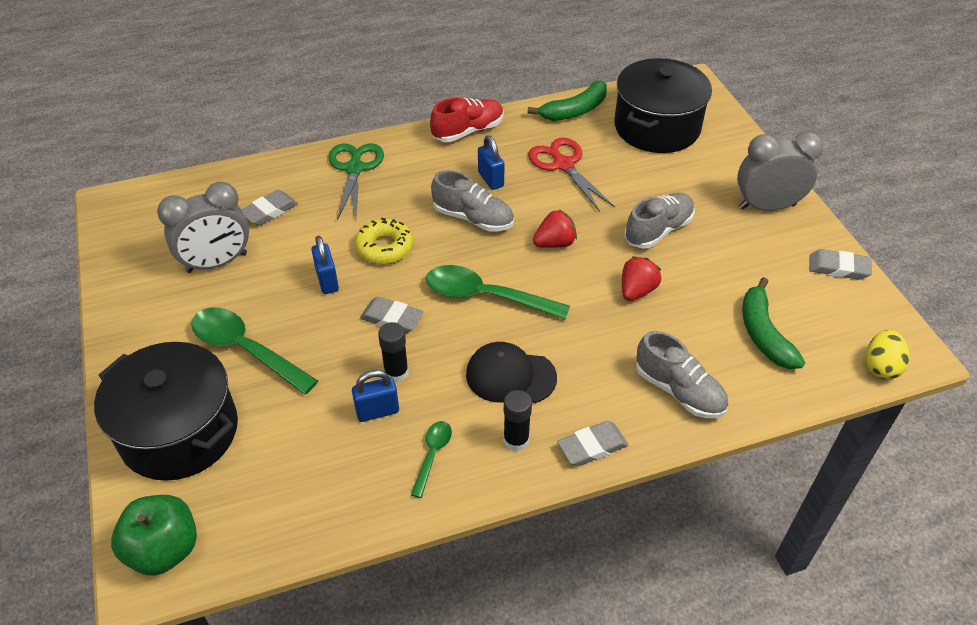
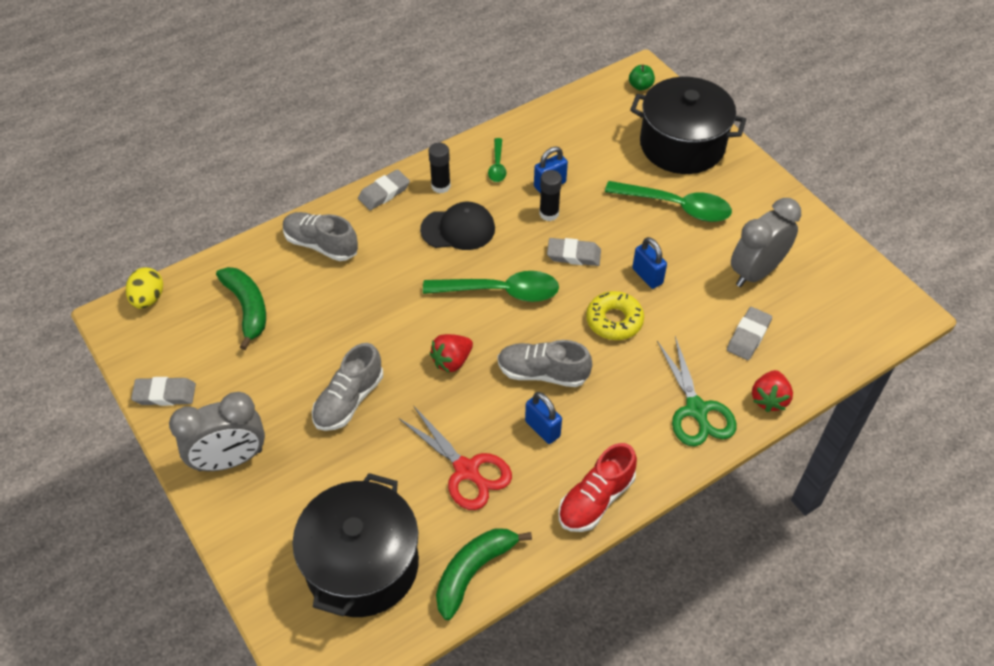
camera: 165 degrees right, 5 degrees up
(164, 550) = (640, 86): green apple -> green apple, size x0.52
(637, 290) = (364, 326): red strawberry -> red strawberry (769, 399)

